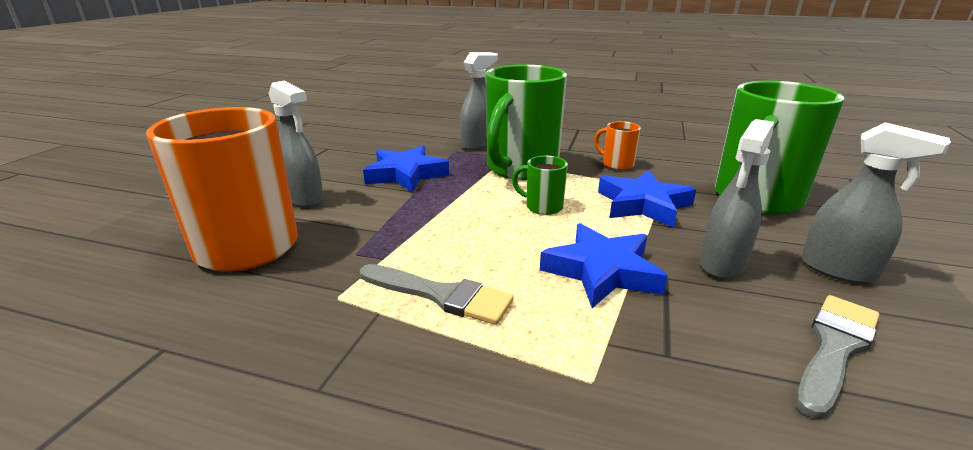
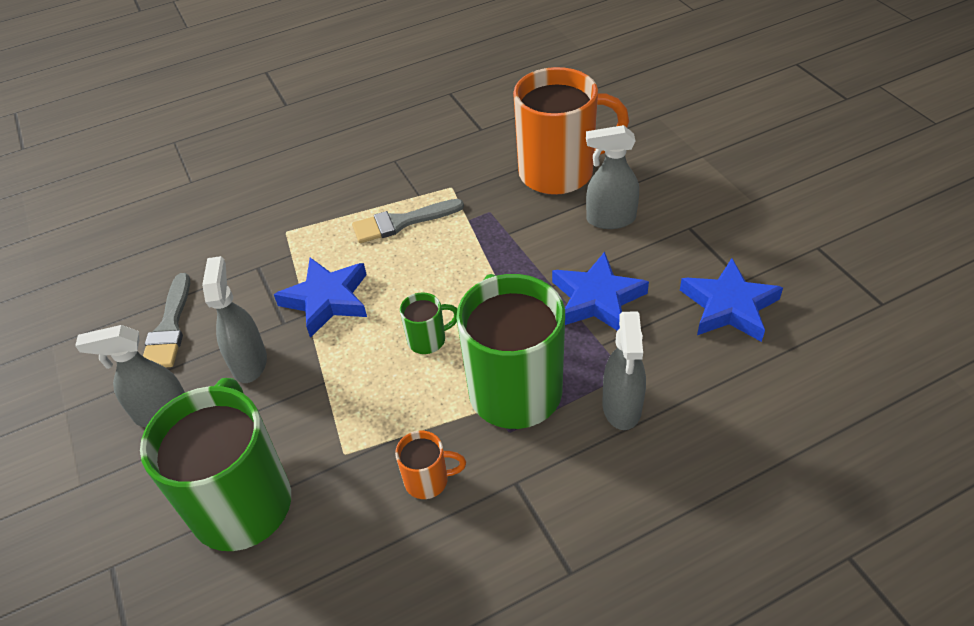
camera: 140 degrees right, 20 degrees up
(643, 204) = (347, 407): blue star -> blue star (729, 306)

